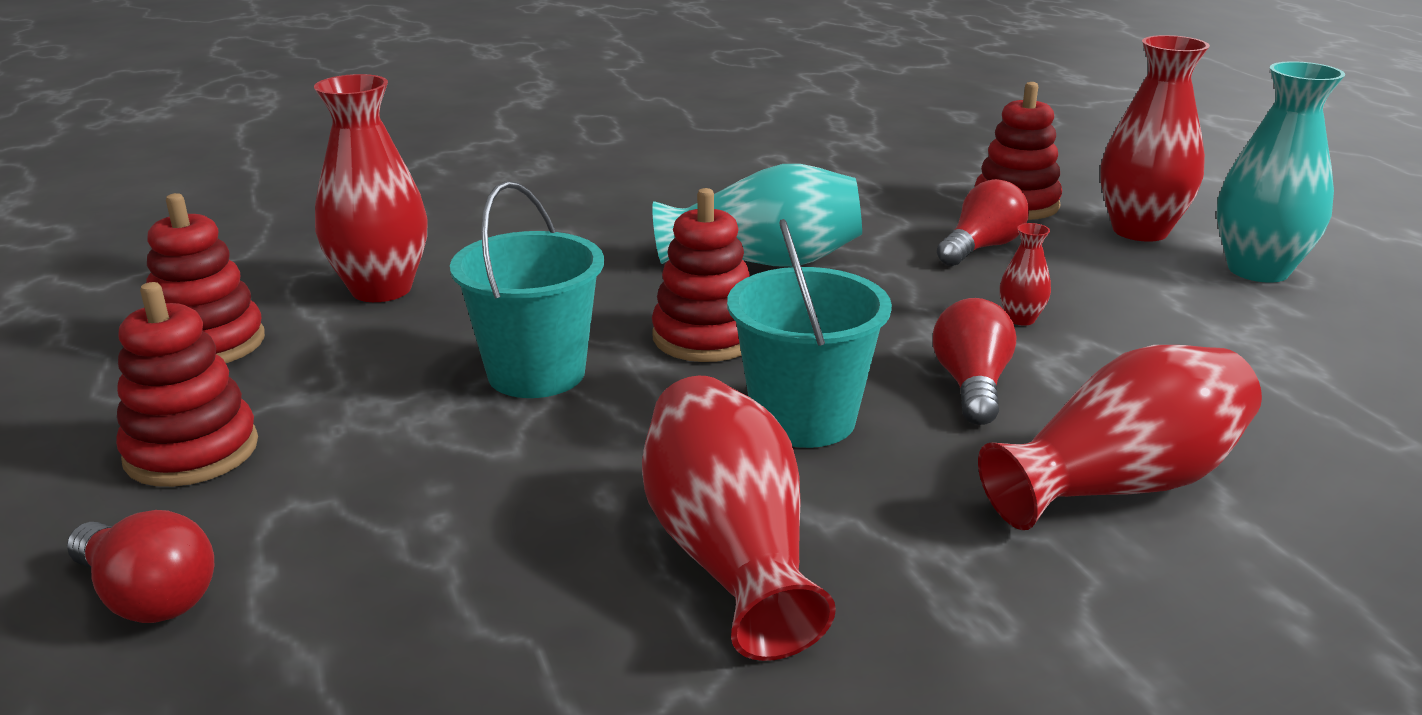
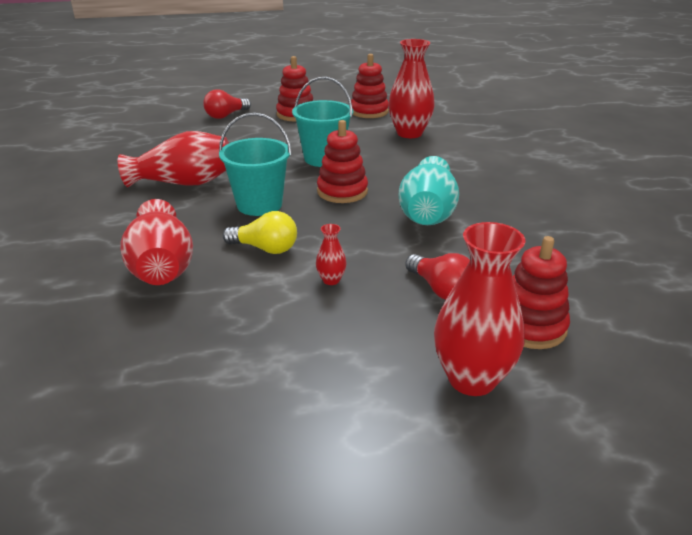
camera: 100 degrees right, 5 degrees up
(971, 385) = (265, 248): red light bulb -> yellow light bulb
(1258, 270) = (380, 421): turquoise vase -> none

